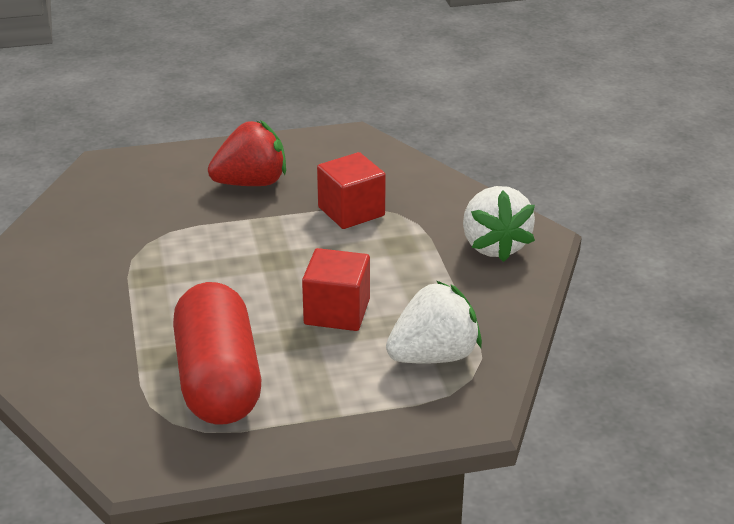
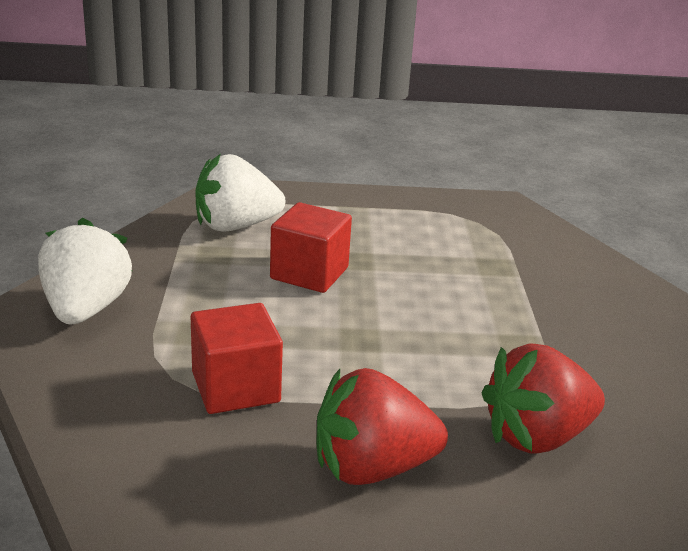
camera: 170 degrees left, 5 degrees down
(148, 213) = (537, 436): none -> red strawberry
(218, 380) = (438, 240): red capsule -> none

